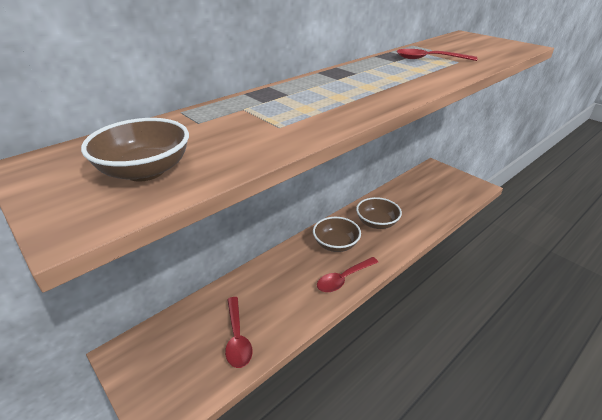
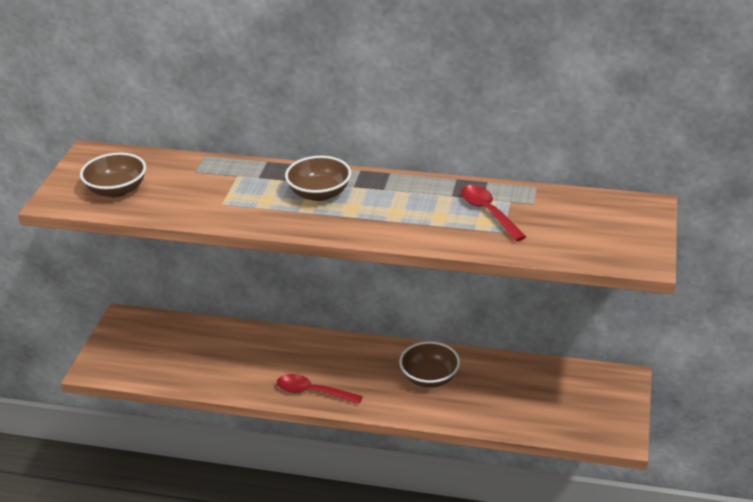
camera: 55 degrees right, 0 degrees up
(237, 338) = (187, 365): red spoon -> none
(335, 244) = (359, 364): brown bowl -> brown bowl (319, 193)

